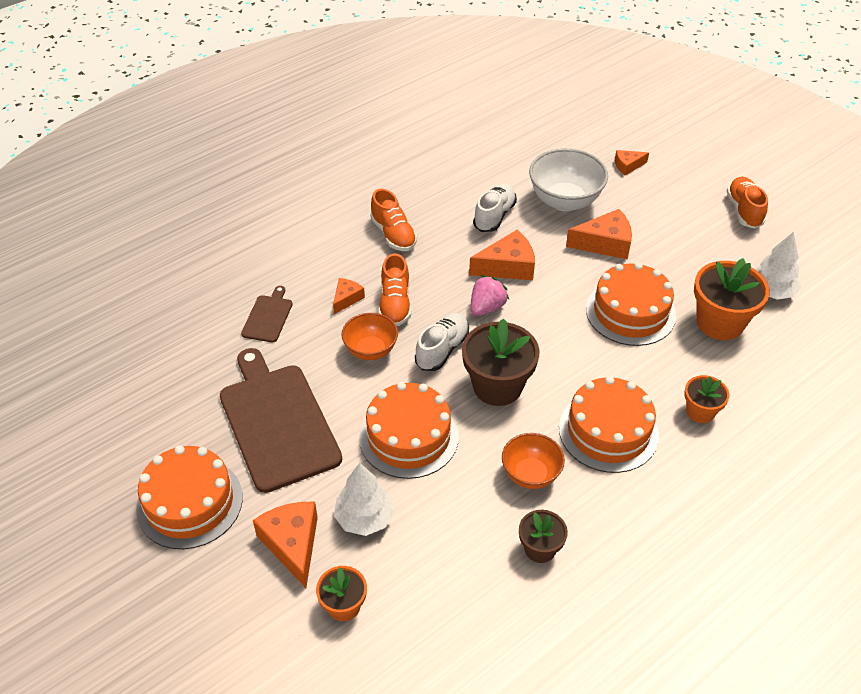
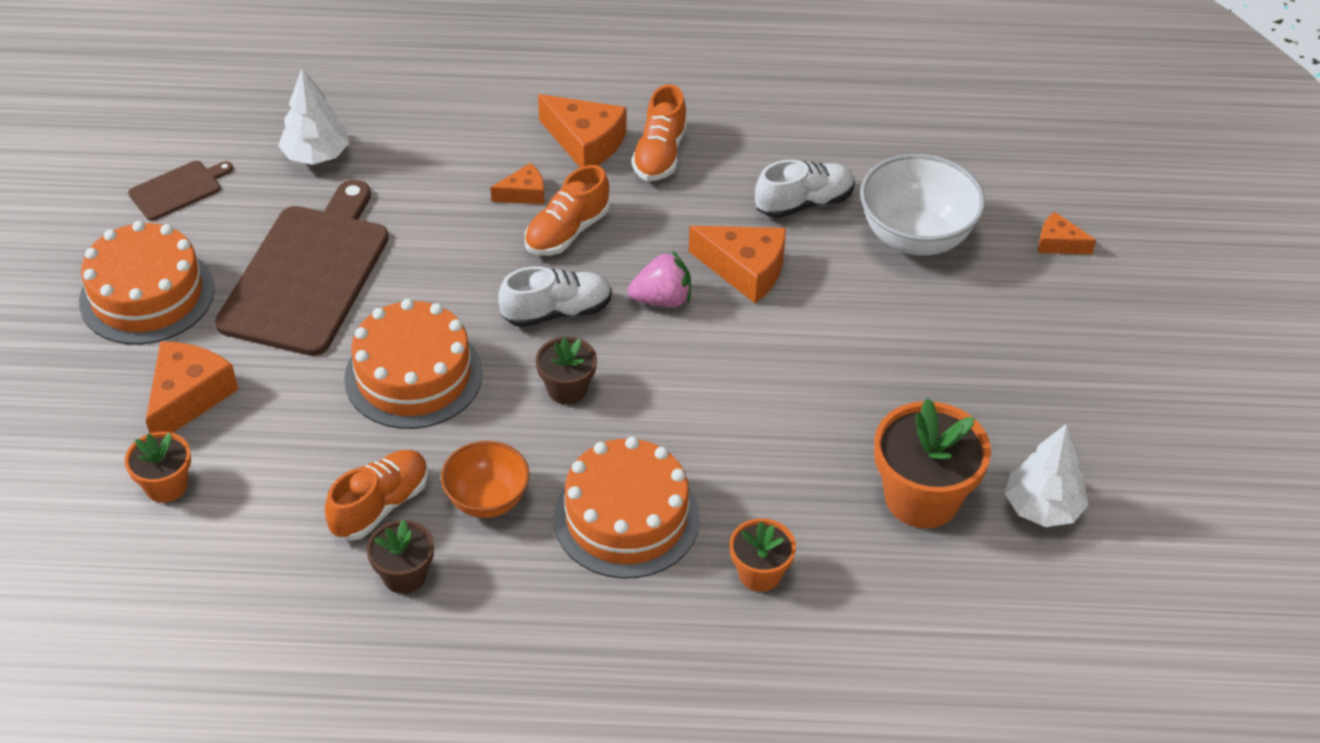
camera: 40 degrees right, 0 degrees up
(268, 317) = (422, 162): brown cutting board -> brown cutting board (178, 189)
(364, 518) = (278, 422): white tree -> white tree (316, 155)
(371, 350) = (482, 264): orange bowl -> none
(497, 386) = (567, 389): brown flower pot -> brown flower pot, size x0.56
(605, 243) = (899, 317): orange cheese -> orange cheese (585, 142)
(630, 312) = (825, 413): orange cake -> none
(744, 210) = (1146, 392): orange shoe -> orange shoe (380, 506)

